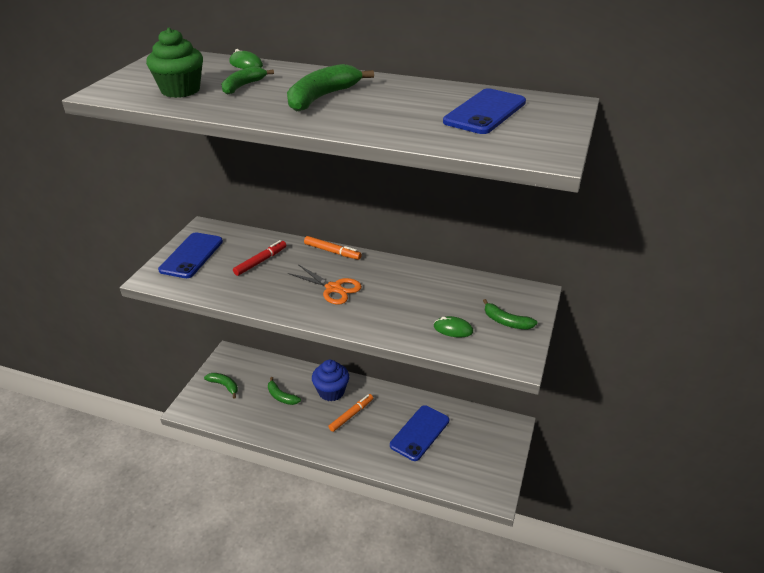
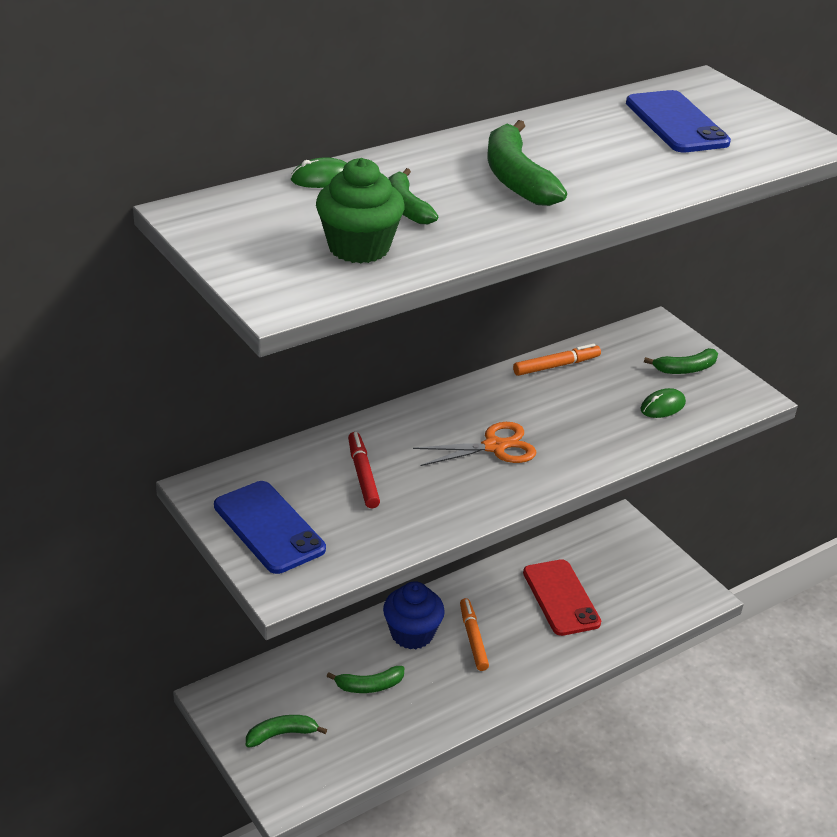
camera: 55 degrees left, 0 degrees up
(332, 252) = (412, 411): orange marker -> orange marker (556, 366)
(420, 433) = (561, 598): blue phone -> red phone

